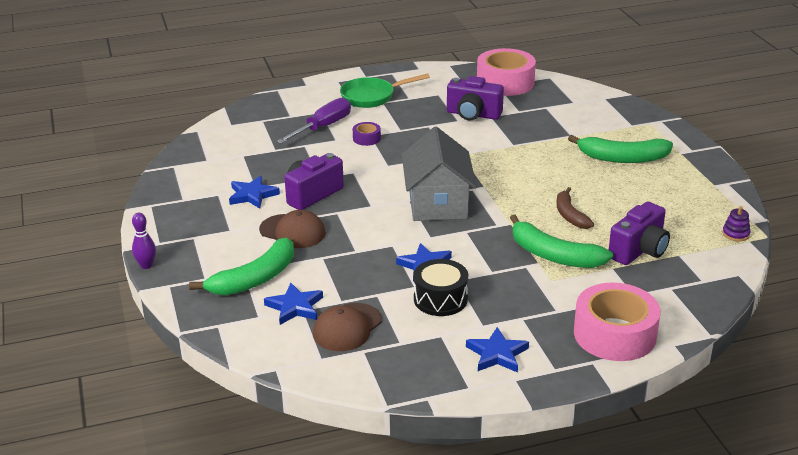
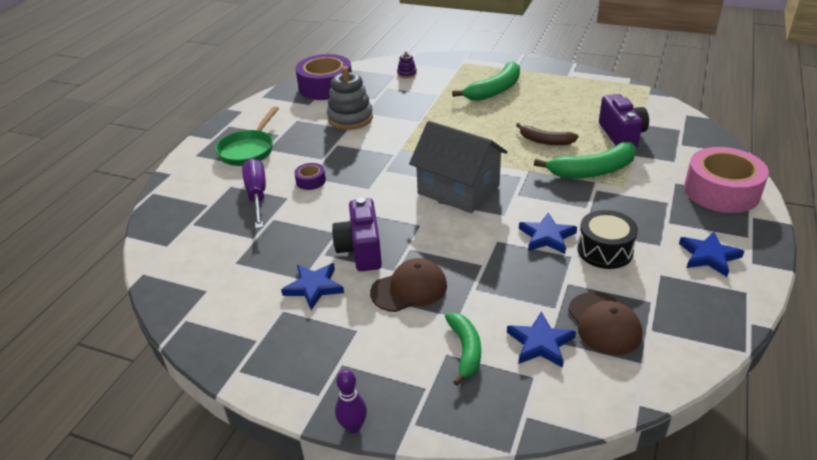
camera: 50 degrees left, 5 degrees up
(255, 279) = (465, 350): green banana -> green banana, size x0.64
(473, 114) = (350, 118): purple camera -> grey stacking toy
(505, 82) = (325, 87): pink tape -> purple tape
(735, 234) = (636, 94): purple stacking toy -> purple stacking toy (407, 74)

